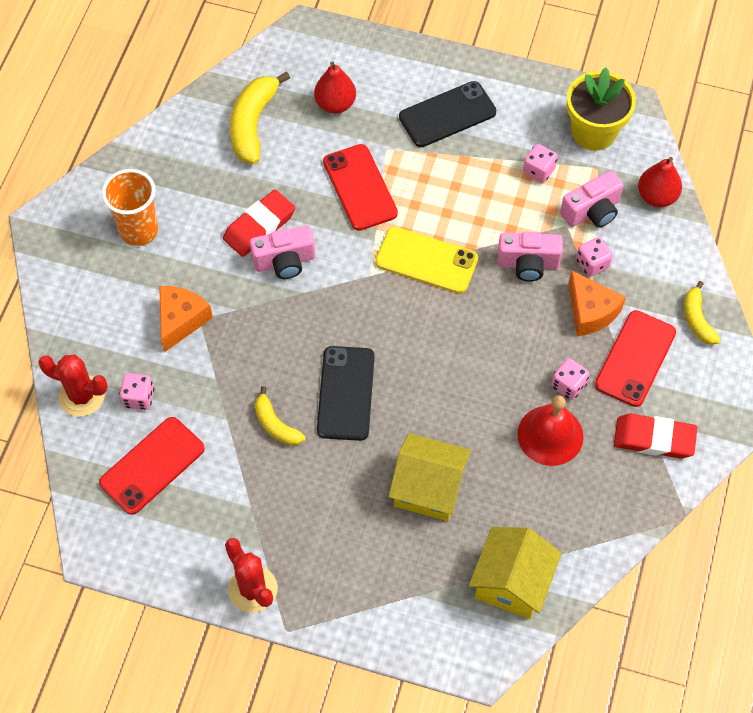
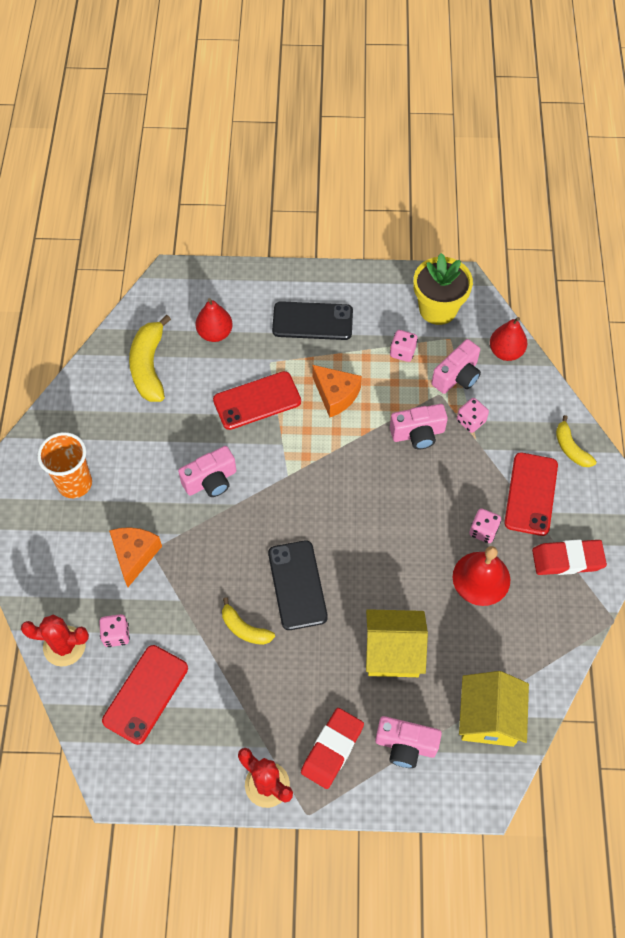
camera: 15 degrees left, 0 degrees up
(259, 226) = (180, 455): red eraser -> red eraser (332, 749)
(360, 187) = (257, 401): red phone -> red phone turned 75 degrees counterclockwise
(412, 588) = (405, 745): none -> pink camera
(426, 260) = (332, 451): yellow phone -> none
(447, 115) = (312, 321): black phone -> black phone turned 45 degrees clockwise
(590, 312) = (482, 462): orange cheese -> orange cheese (335, 395)

